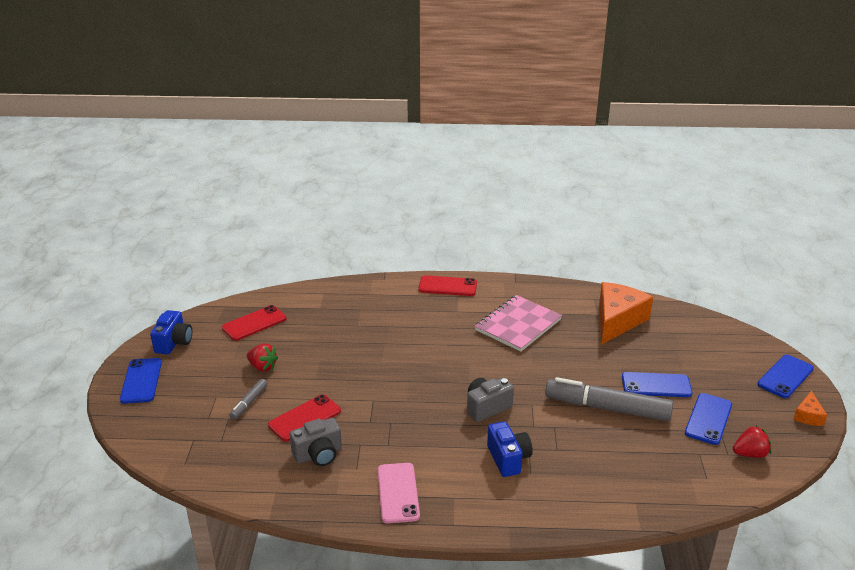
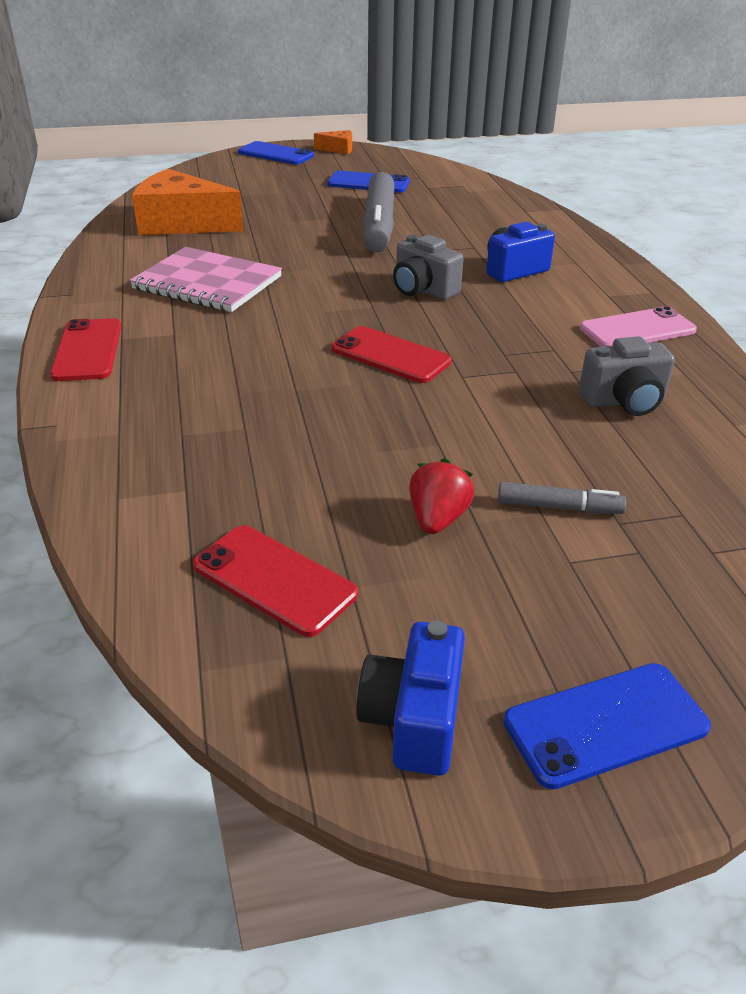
camera: 105 degrees left, 5 degrees up
(174, 343) = (413, 720): blue camera -> blue camera turned 75 degrees counterclockwise
(305, 418) = (553, 432): red phone -> red phone (390, 355)
(318, 454) = (624, 401): grey camera -> grey camera turned 120 degrees clockwise
(656, 385) = (320, 203): blue phone -> none
(750, 454) = (413, 169): red strawberry -> none

